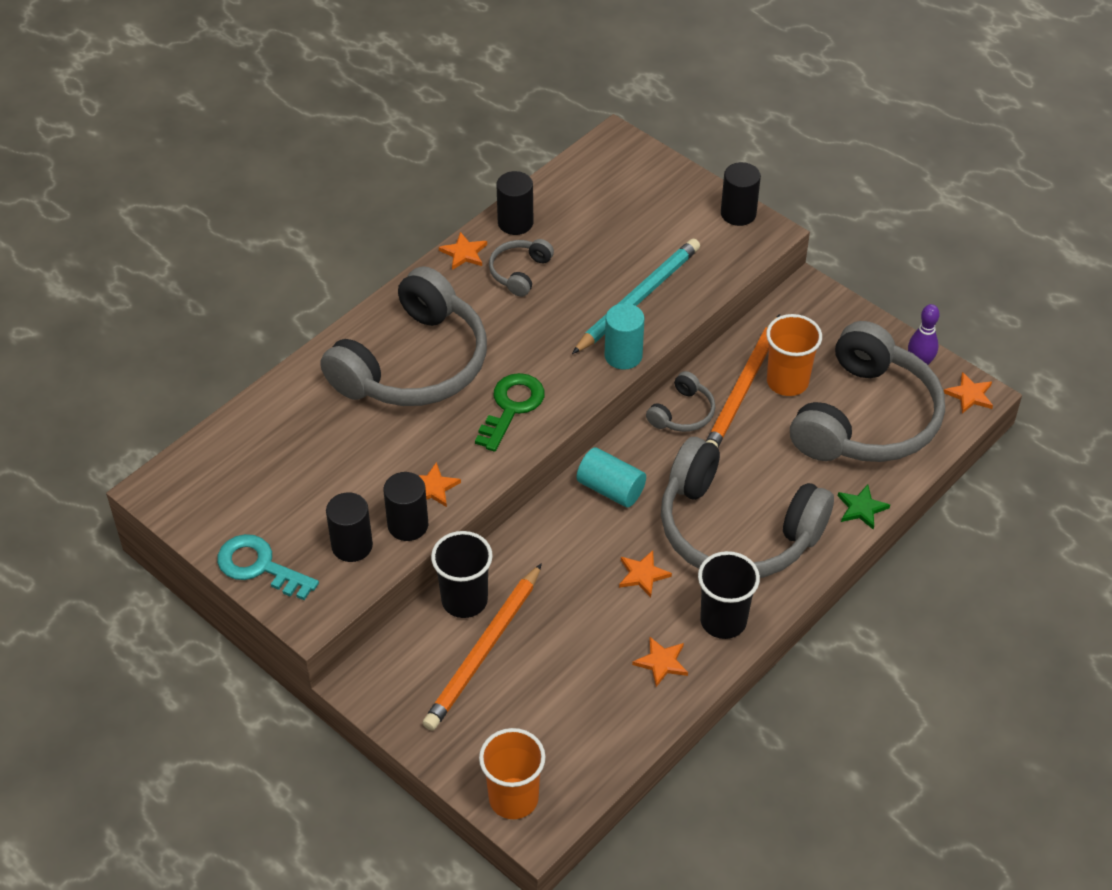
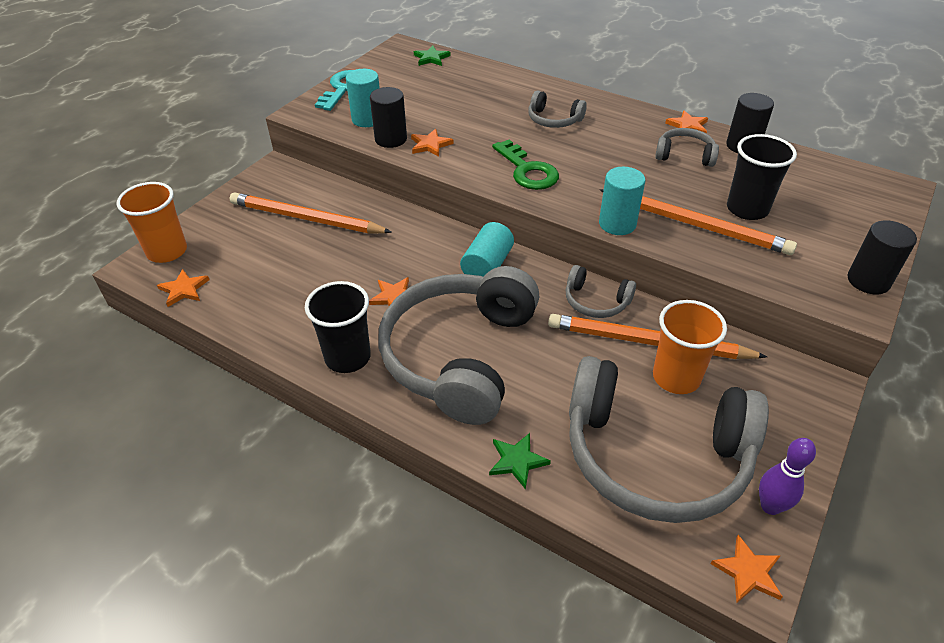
camera: 80 degrees right, 5 degrees down
(208, 460) = (431, 58): none -> green star
(352, 546) = (367, 119): black cylinder -> turquoise cylinder
(413, 363) = (554, 119): grey headphones -> grey headphones, size x0.43
(464, 600) = (354, 203): black cup -> black cup (747, 209)
(511, 407) = (527, 170): green key -> green key turned 45 degrees clockwise
(638, 298) = (696, 224): turquoise pencil -> orange pencil
(661, 662) = (297, 320): orange star -> orange star (184, 289)

